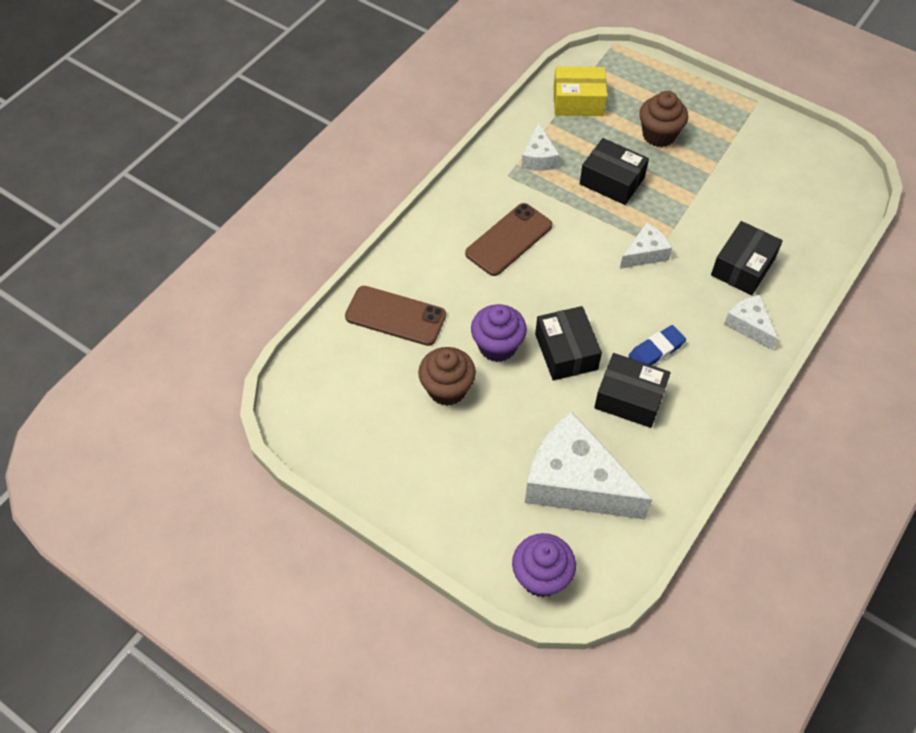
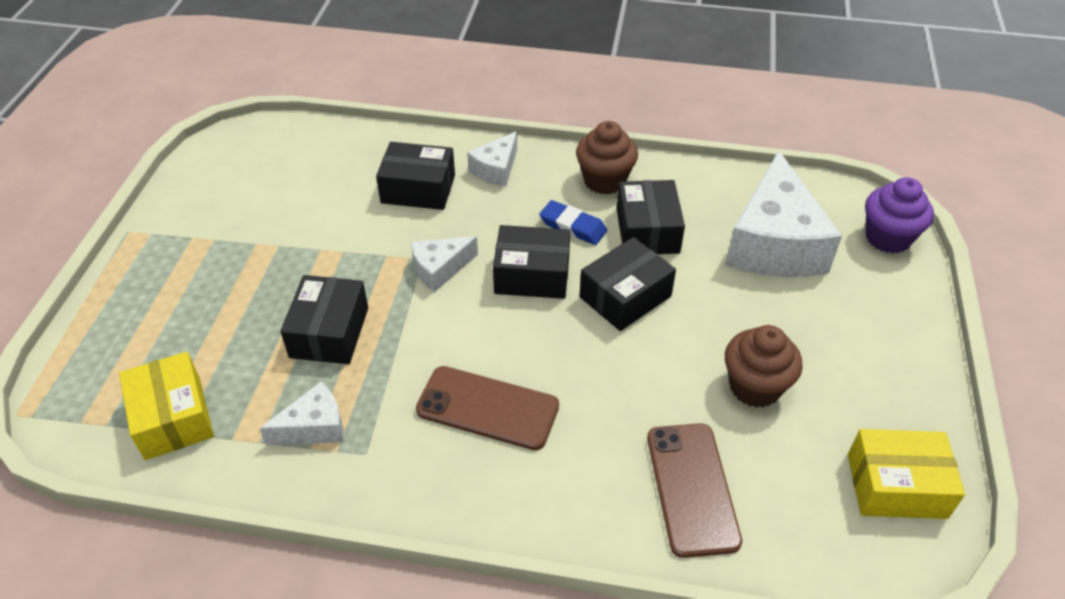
camera: 115 degrees left, 10 degrees down
(332, 425) = (896, 486): none -> yellow box
(497, 346) = (661, 360): purple cupcake -> none
(614, 304) = (532, 275): none -> black box
(645, 253) = (440, 269): white cheese -> white cheese turned 60 degrees counterclockwise
(659, 135) = (222, 308): brown cupcake -> brown cupcake (604, 180)

